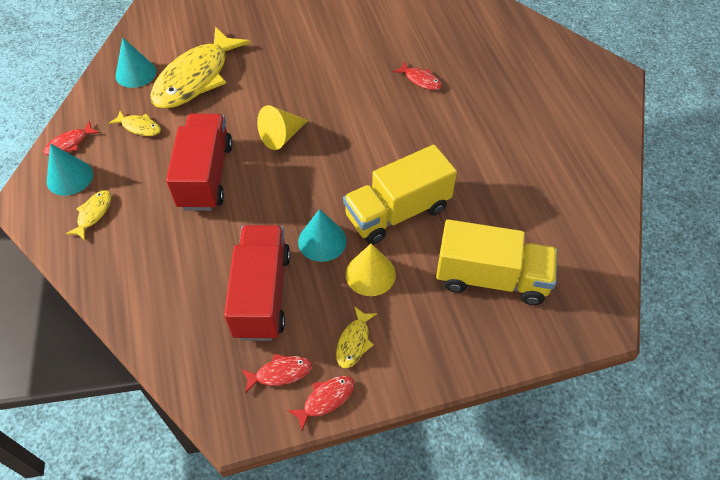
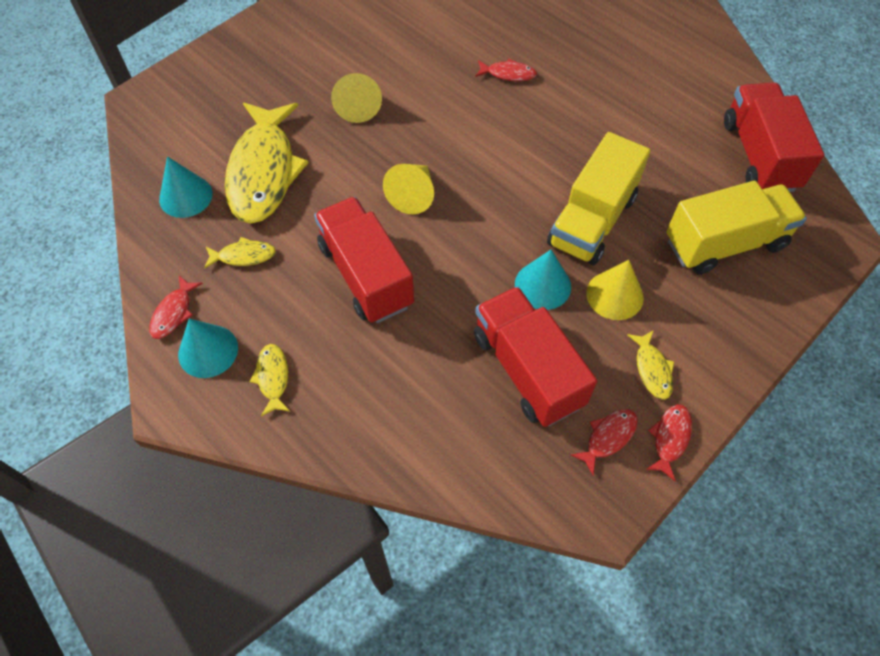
camera: 30 degrees left, 5 degrees up
(293, 60) = (357, 106): none -> yellow cone
(578, 224) = (759, 155): none -> red truck

